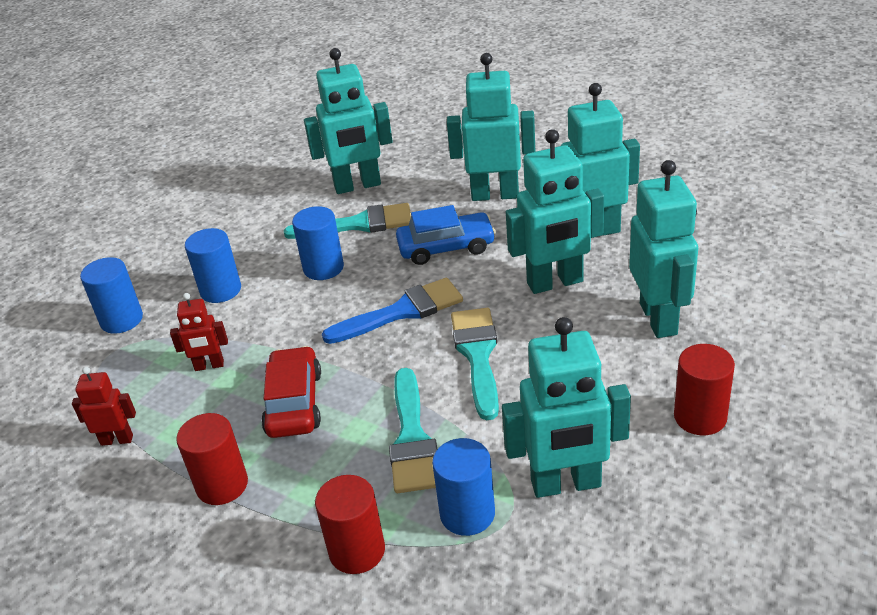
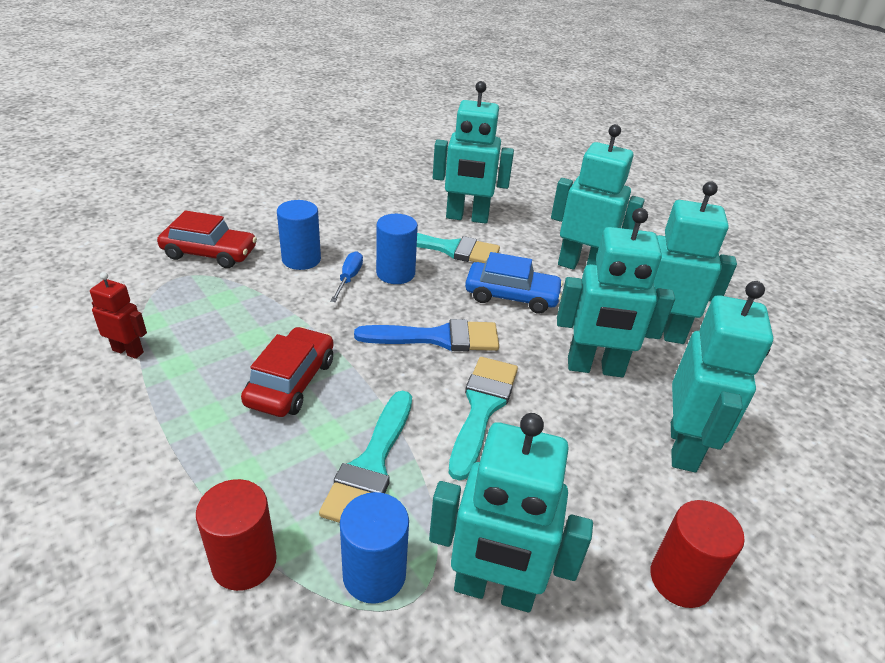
camera: 15 degrees right, 0 degrees up
(122, 320) = (209, 253): blue cylinder -> red car
(209, 366) = (246, 318): red robot -> none
(222, 485) = (177, 432): red cylinder -> none
(281, 290) = (349, 278): none -> blue screwdriver

